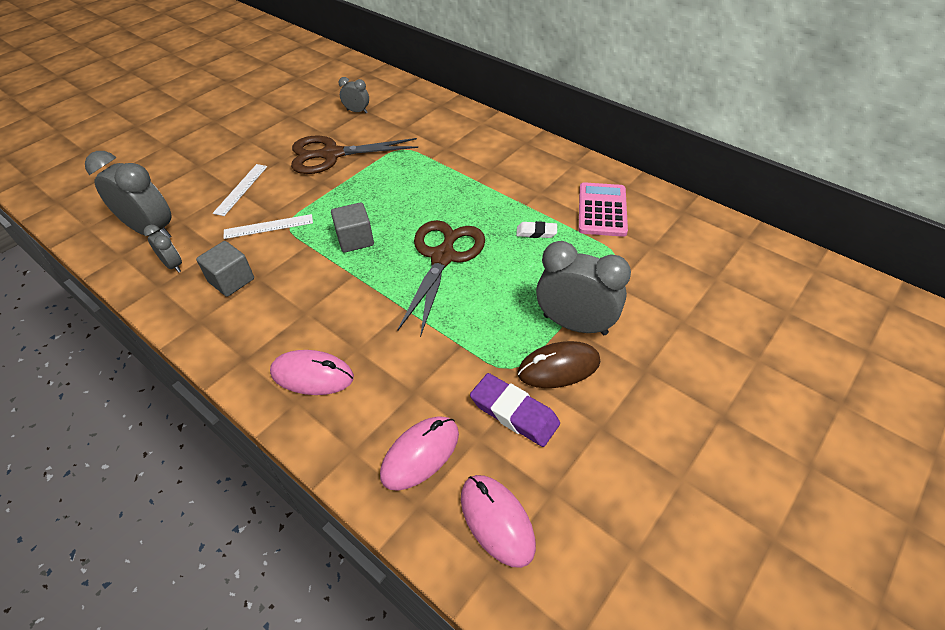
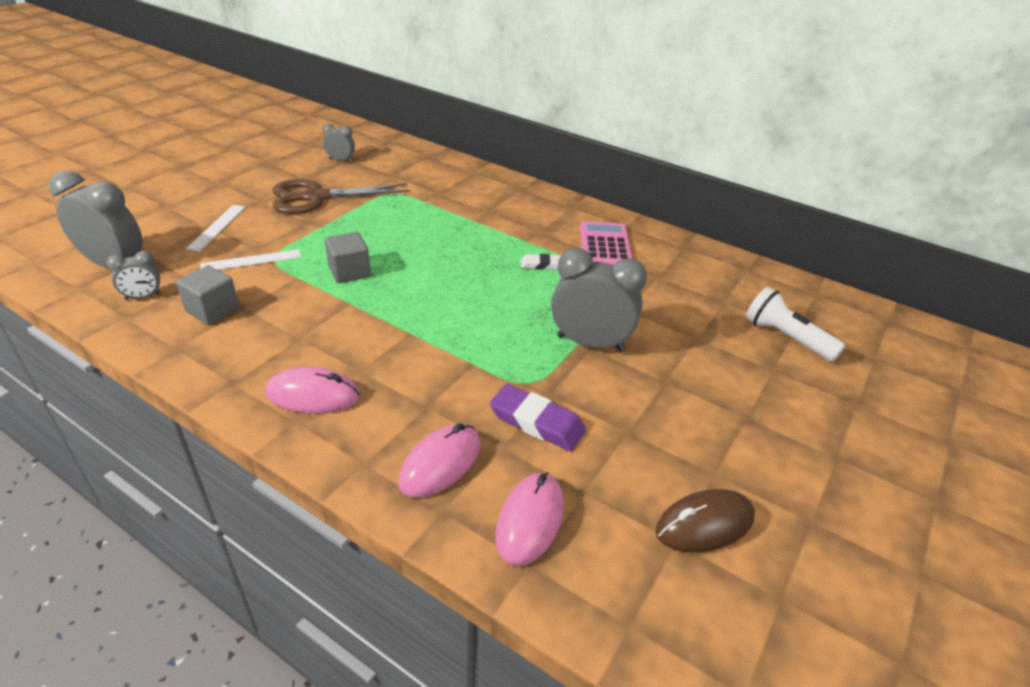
camera: 10 degrees left, 10 degrees down
(173, 265) = (143, 296): grey clock -> grey clock turned 120 degrees clockwise
(443, 257) = (446, 286): brown scissors -> none
(497, 521) = (530, 520): pink mouse -> pink mouse turned 60 degrees clockwise
(558, 367) = (578, 381): brown mouse -> brown mouse (704, 524)
(776, 322) = (786, 337): none -> white flashlight

